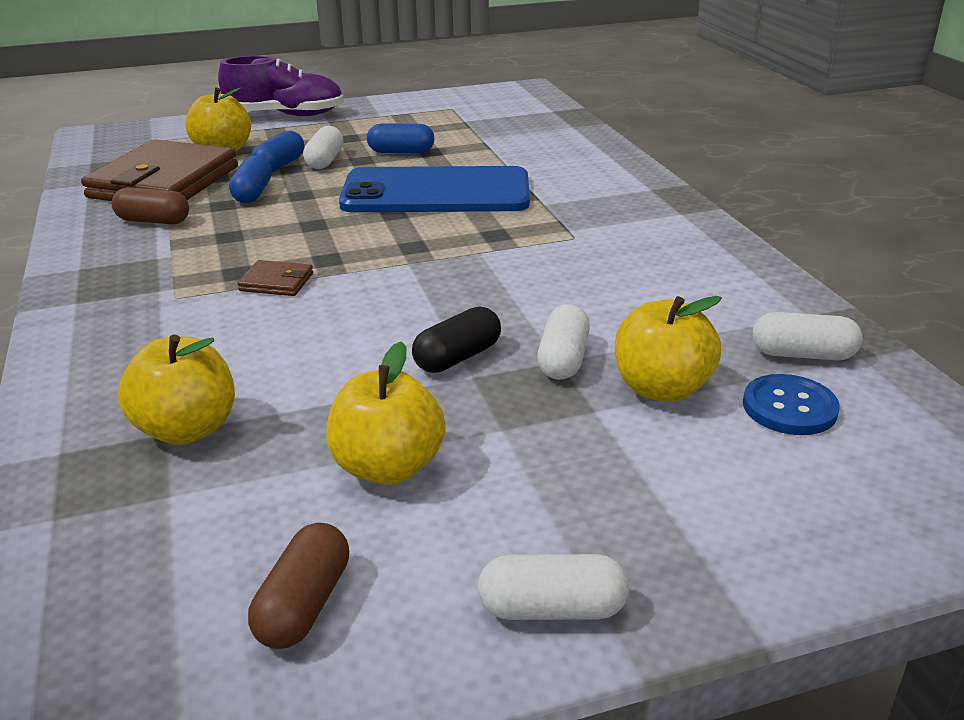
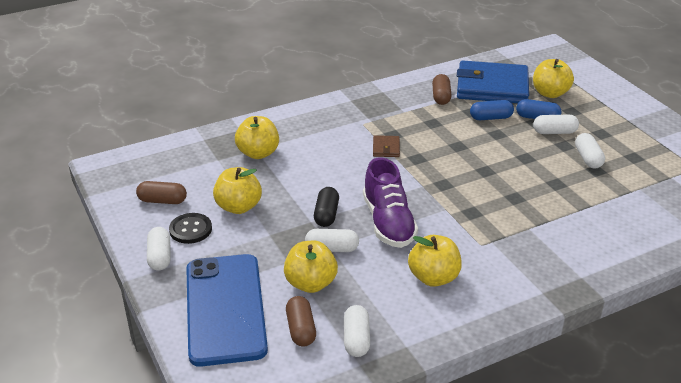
camera: 80 degrees right, 5 degrees up
(164, 182) = (492, 87): brown wallet -> blue wallet
(285, 115) = (628, 101): purple shoe -> purple shoe (388, 222)
(401, 152) = (588, 158): blue capsule -> white capsule
(436, 192) = (525, 182): blue phone -> blue phone (225, 308)
(452, 549) = (190, 229): none -> black button
(457, 357) = (326, 215): black capsule -> black capsule turned 60 degrees clockwise
(649, 278) = (433, 277): none -> yellow apple
(789, 407) = (301, 329): blue button -> brown capsule

